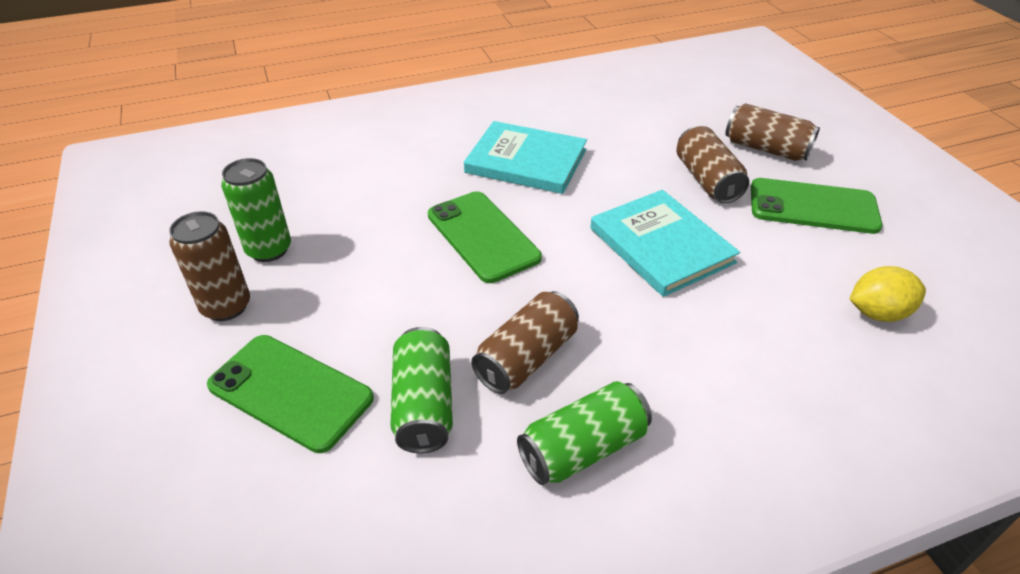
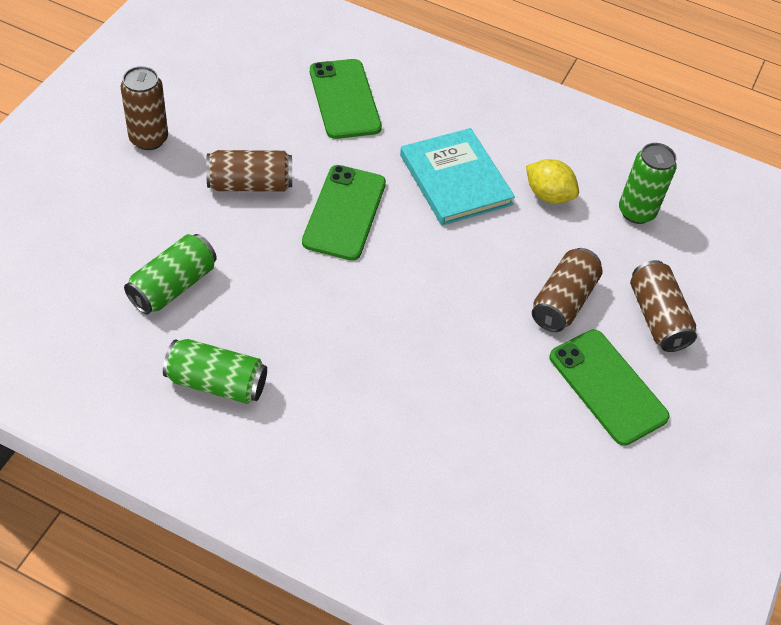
camera: 40 degrees right, 10 degrees up
(269, 249) = (212, 118): green can -> green can (636, 212)
(290, 392) = (121, 220): green phone -> green phone (344, 99)
(526, 358) = (259, 310): brown can -> brown can (250, 184)
(661, 245) = (448, 316): turquoise book -> none
(877, 313) = (513, 484): yellow lemon -> yellow lemon (548, 195)

